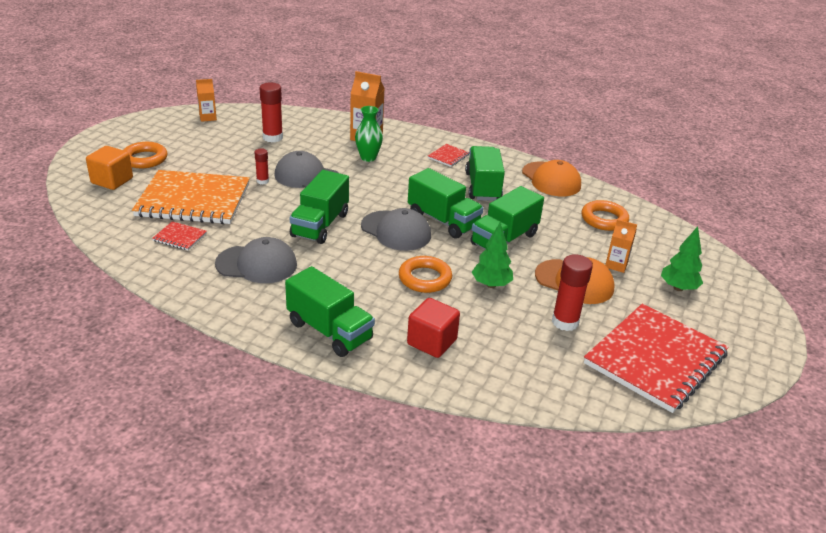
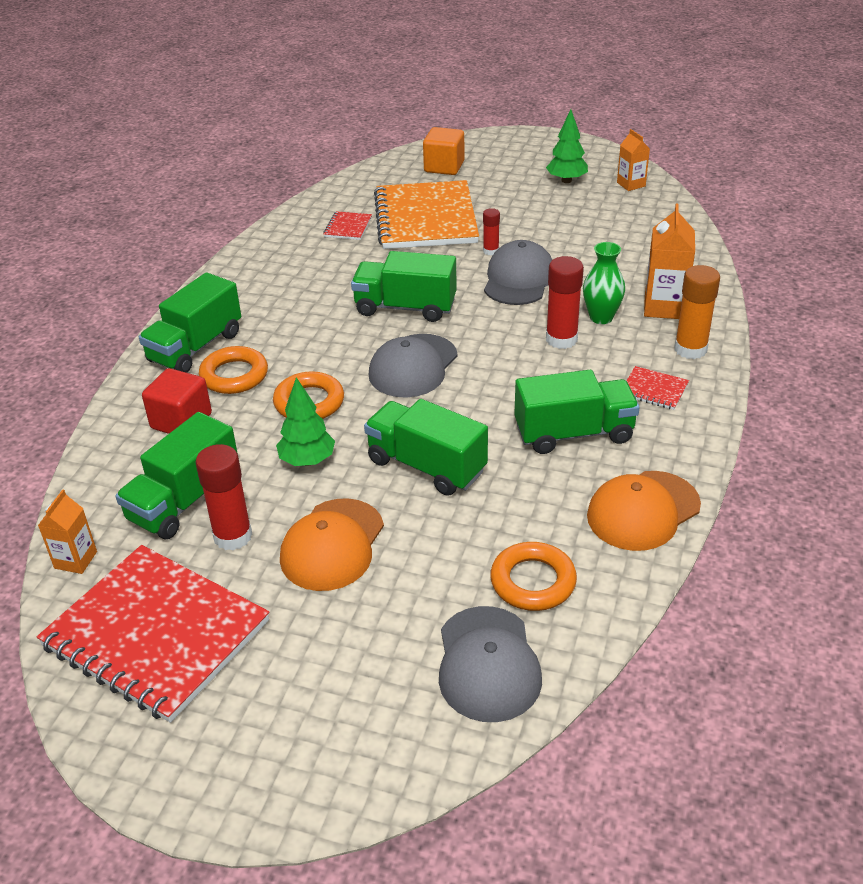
camera: 85 degrees right, 5 degrees up
(144, 159) = (501, 172): orange ring -> orange ring (234, 375)
(257, 264) = (309, 281): grey cap -> grey cap (488, 664)
(273, 137) = (609, 237): red glue stick -> red glue stick (561, 339)
(413, 139) = (690, 349): none -> orange glue stick
(443, 221) = (455, 403): green truck -> green truck (184, 500)
(616, 265) = (392, 595): orange carton -> orange carton (76, 560)
(678, 288) = (343, 676): green tree -> green tree (566, 180)

